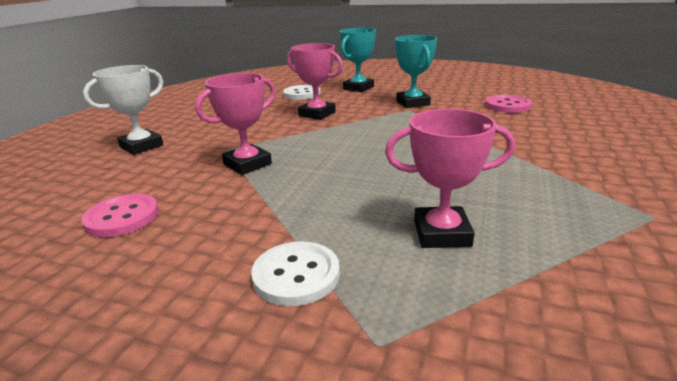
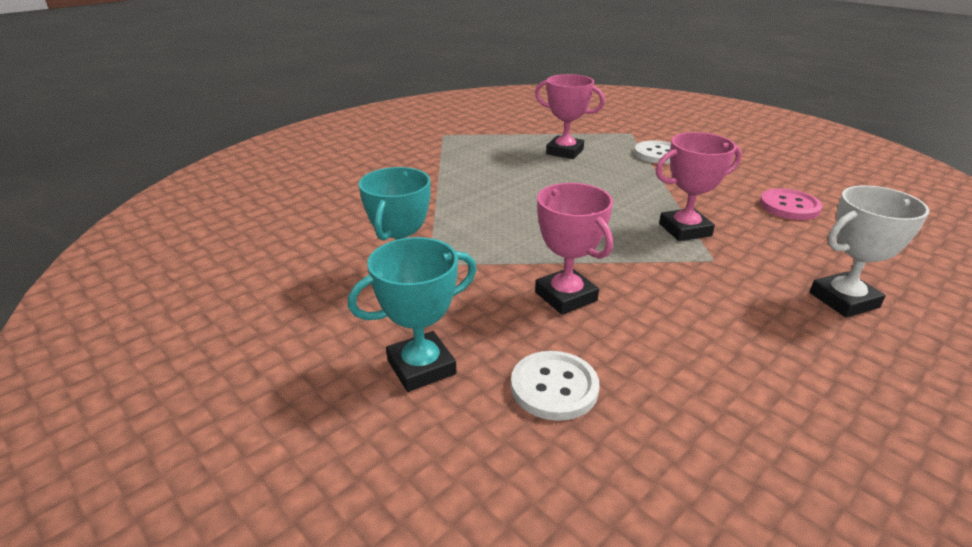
camera: 155 degrees left, 5 degrees up
(507, 106) = (311, 230): pink button -> none

